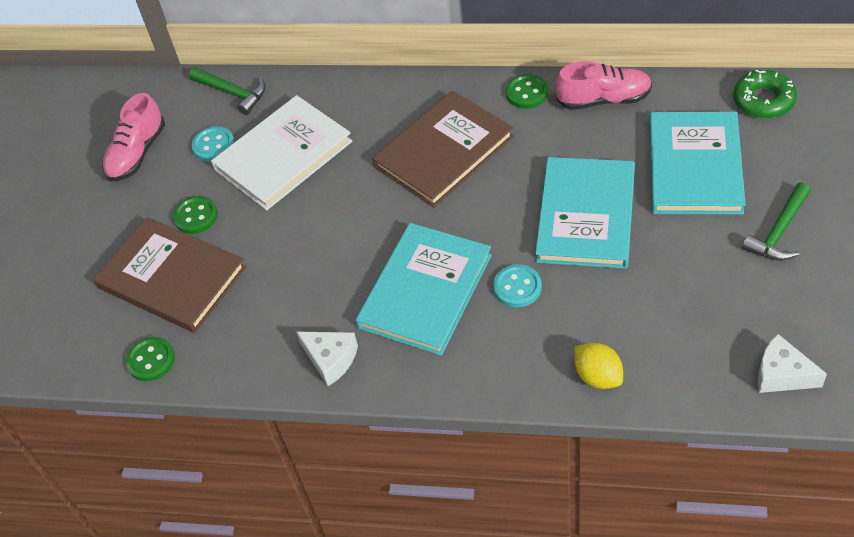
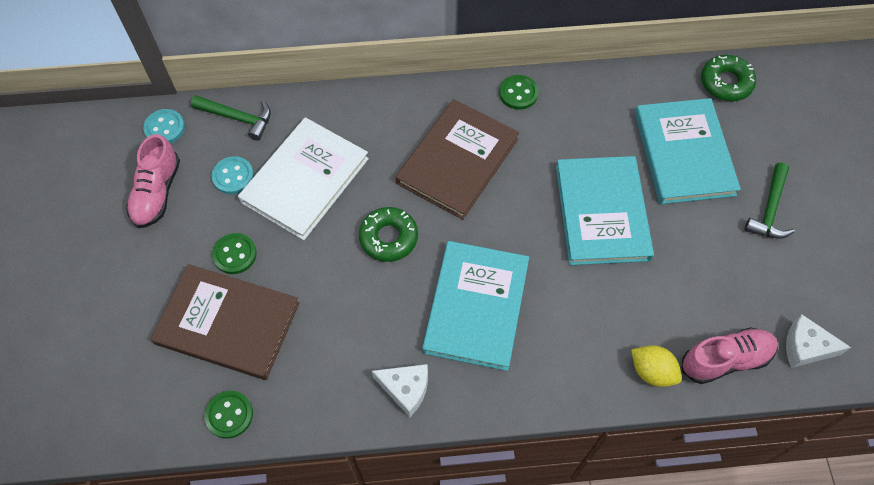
camera: 20 degrees left, 10 degrees up
(352, 217) = (388, 238): none -> green donut
(517, 287) = (559, 292): turquoise button -> turquoise button (164, 128)
(604, 99) = (589, 94): pink shoe -> pink shoe (725, 360)

